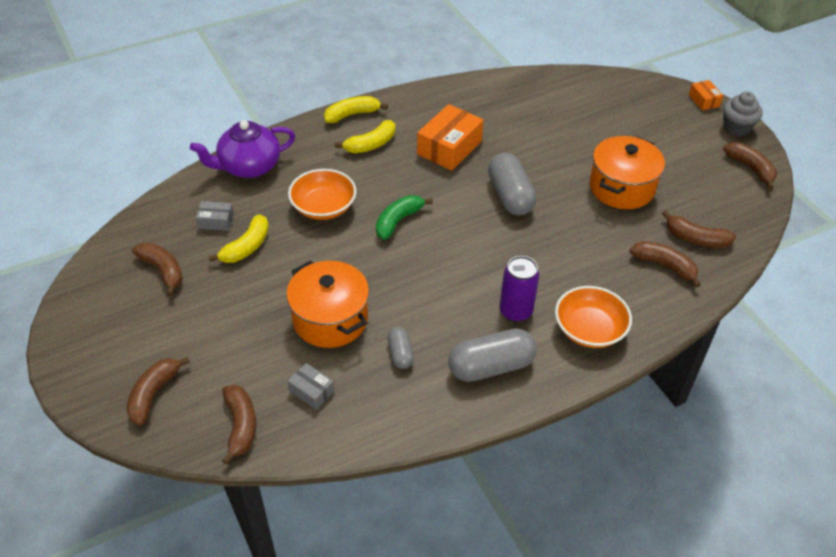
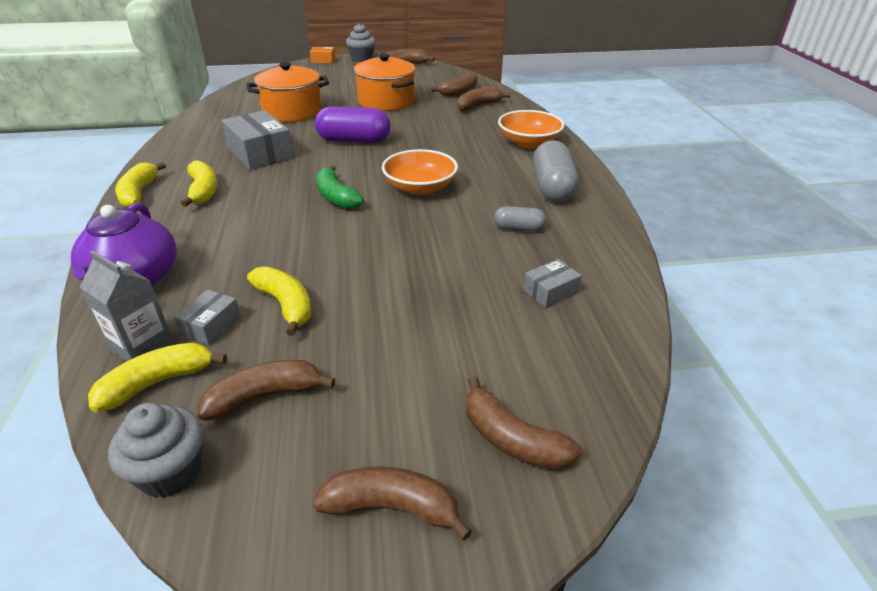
camera: 70 degrees left, 10 degrees down
(105, 257) = (171, 472): none -> grey cupcake
(163, 222) = (158, 382): none -> yellow banana
(190, 201) = (142, 346): none -> grey carton
(240, 426) = (589, 356): brown banana -> brown banana (392, 507)
(323, 207) = (270, 236): orange bowl -> orange bowl (420, 187)
(330, 319) = (450, 261): orange pot -> orange pot (292, 111)
(449, 148) = (260, 153): orange box -> grey box
(510, 196) = (354, 140): grey capsule -> purple capsule
(515, 311) = (494, 165): purple can -> none

